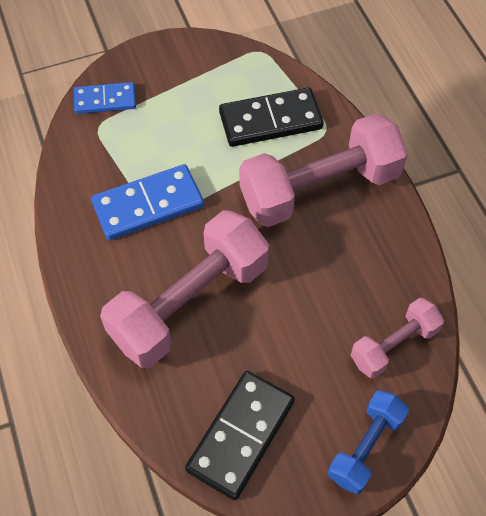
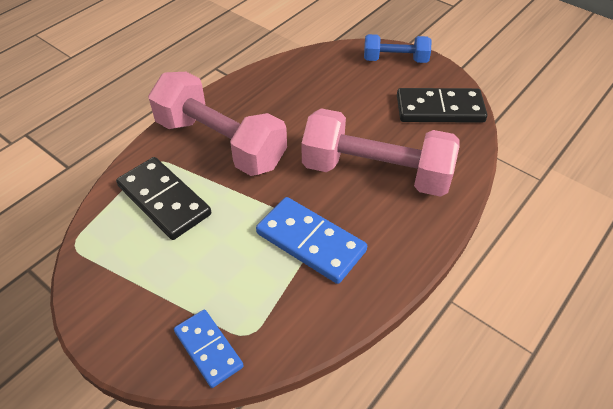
camera: 120 degrees left, 10 degrees down
(394, 345) = (321, 69): pink dumbbell -> none

